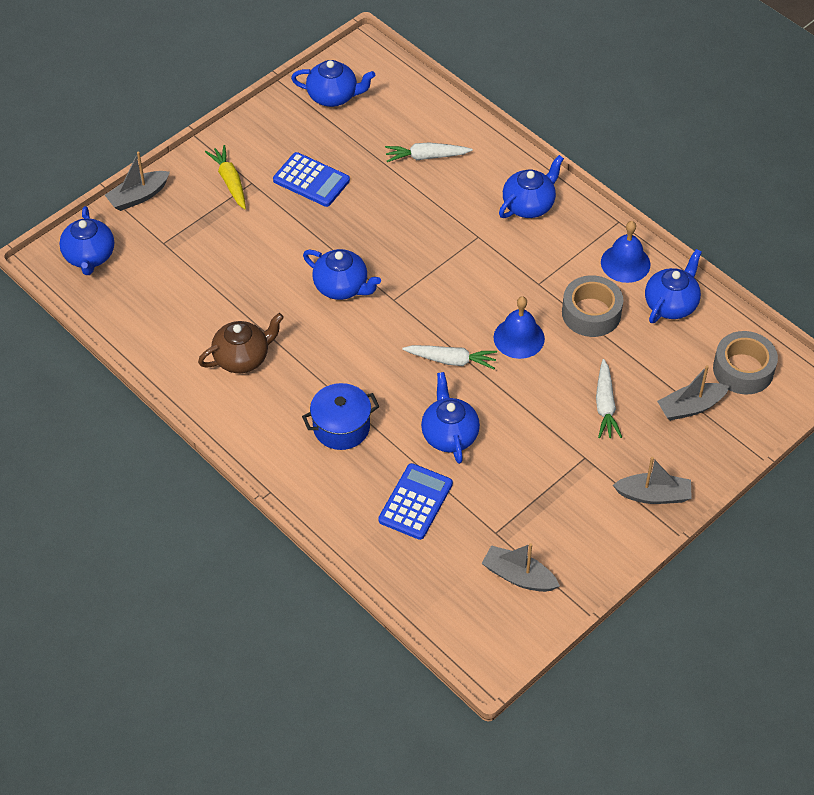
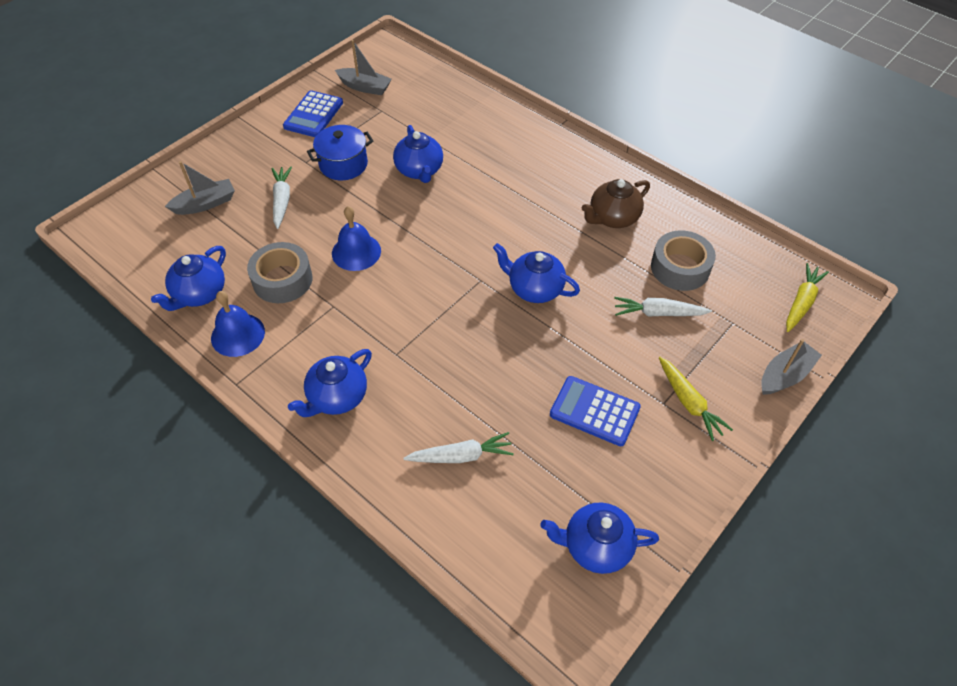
camera: 175 degrees right, 0 degrees up
(89, 257) = (801, 302): blue teapot -> yellow carrot
(341, 427) = (512, 170): blue pot -> blue pot (343, 164)
(415, 502) = (444, 125): blue calculator -> blue calculator (313, 115)
(451, 360) = (420, 228): white carrot -> white carrot (658, 313)
(653, 495) = (253, 140): grey boat -> none
(743, 369) = (147, 238): grey tape -> grey tape (680, 268)

